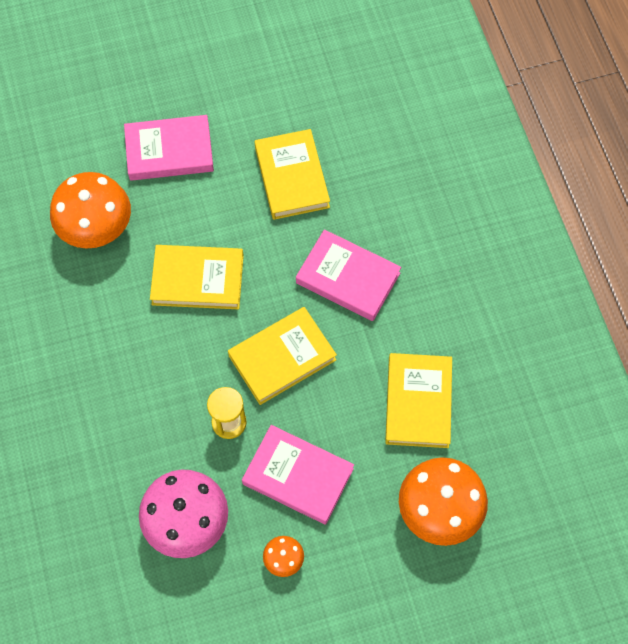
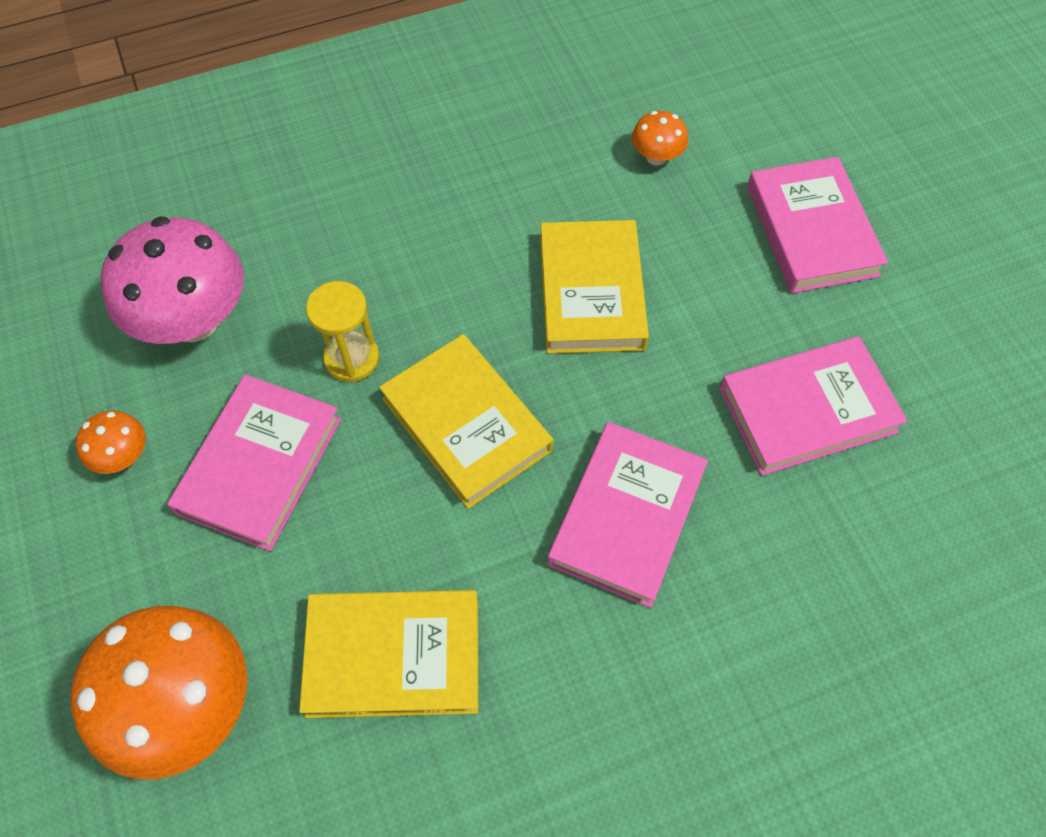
camera: 85 degrees right, 5 degrees down
(96, 229) = (656, 157): orange mushroom -> orange mushroom, size x0.46
(292, 177) = (807, 410): yellow book -> pink book

